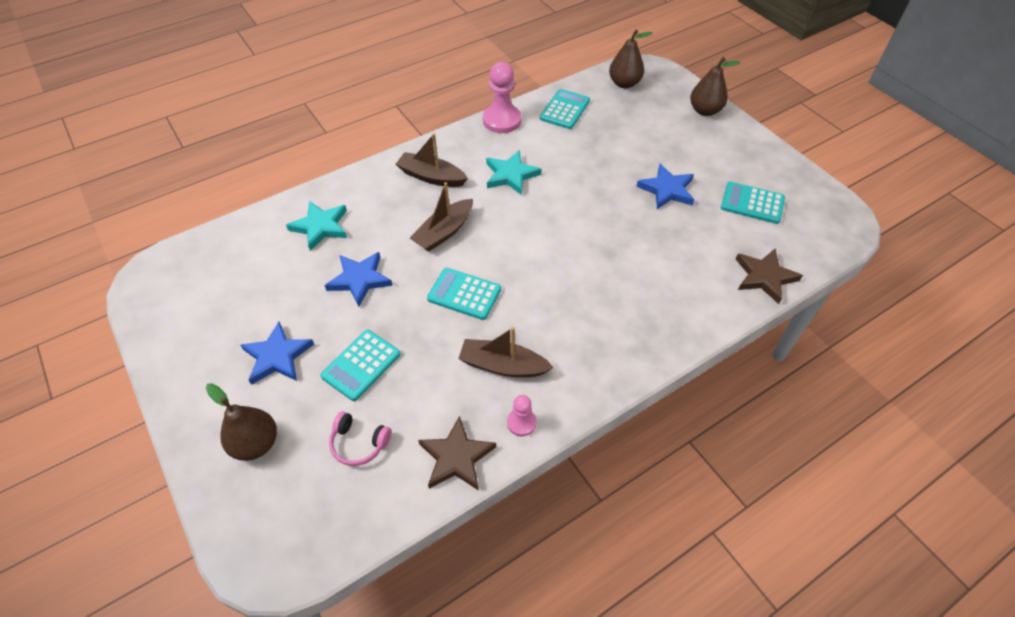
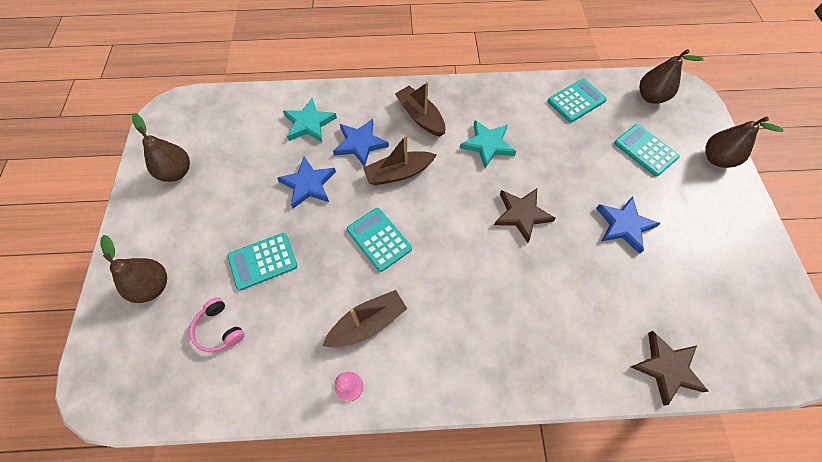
camera: 30 degrees right, 10 degrees up
(202, 331) = (176, 172): none -> brown pear
(277, 356) = (211, 221): blue star -> blue star (360, 144)
(456, 457) = (280, 386): brown star -> brown star (521, 214)
(502, 120) = (512, 88): pink pawn -> none
(503, 365) = (368, 323): brown boat -> brown boat turned 105 degrees clockwise
(752, 203) = (704, 281): turquoise calculator -> turquoise calculator (645, 150)

